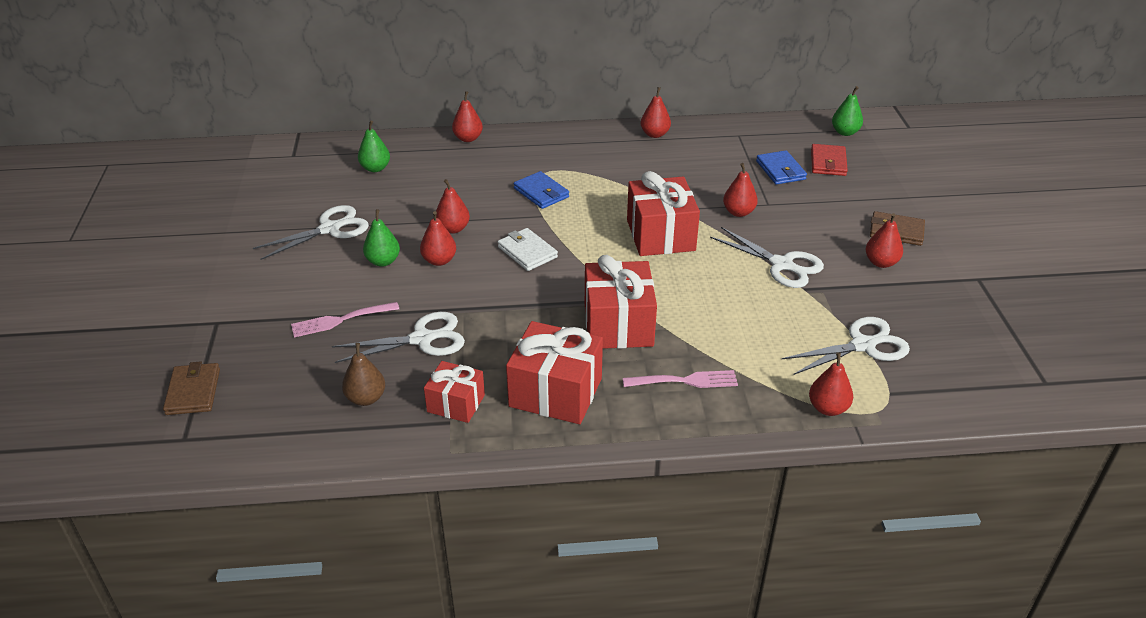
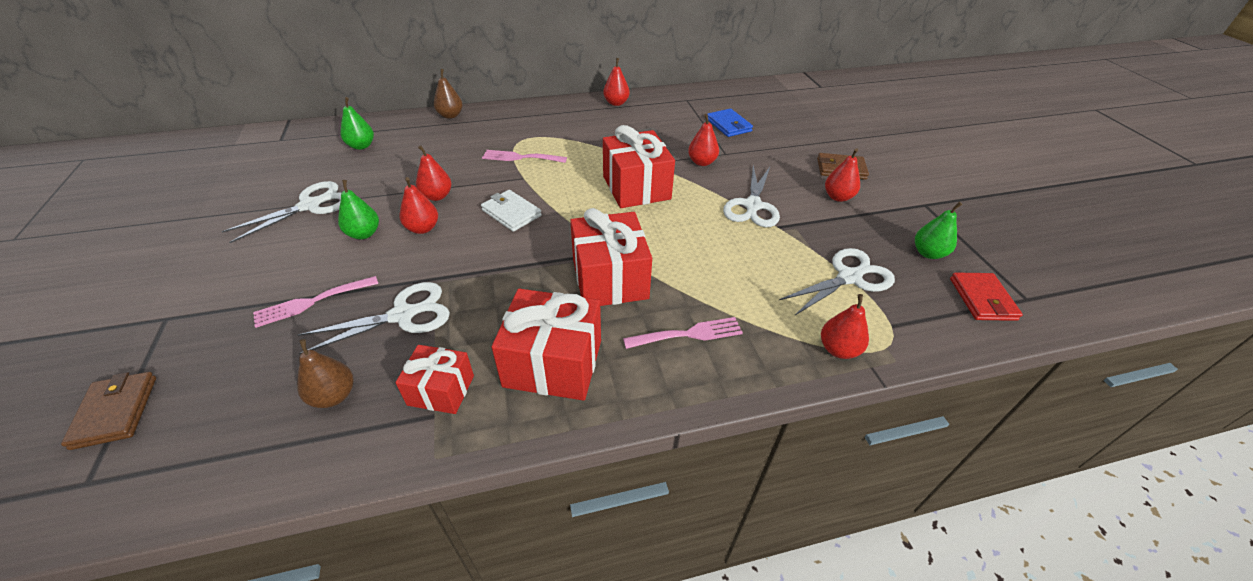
camera: 10 degrees left, 5 degrees up
(468, 138) = (450, 115): red pear -> brown pear
(541, 193) = (521, 157): blue wallet -> pink fork
(782, 265) = (752, 206): white scissors -> white scissors turned 75 degrees clockwise
(828, 163) = (766, 117): red wallet -> red wallet (982, 299)
(845, 132) = (772, 93): green pear -> green pear (928, 253)

